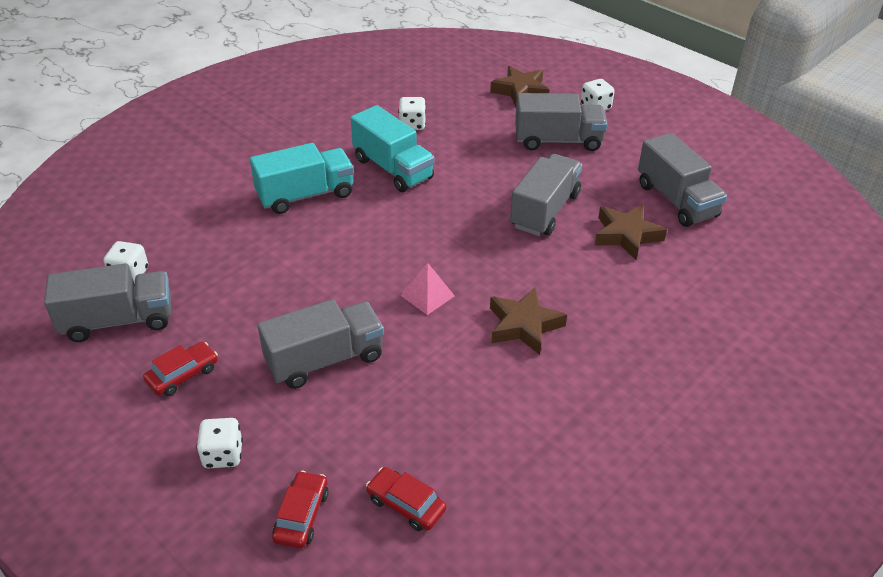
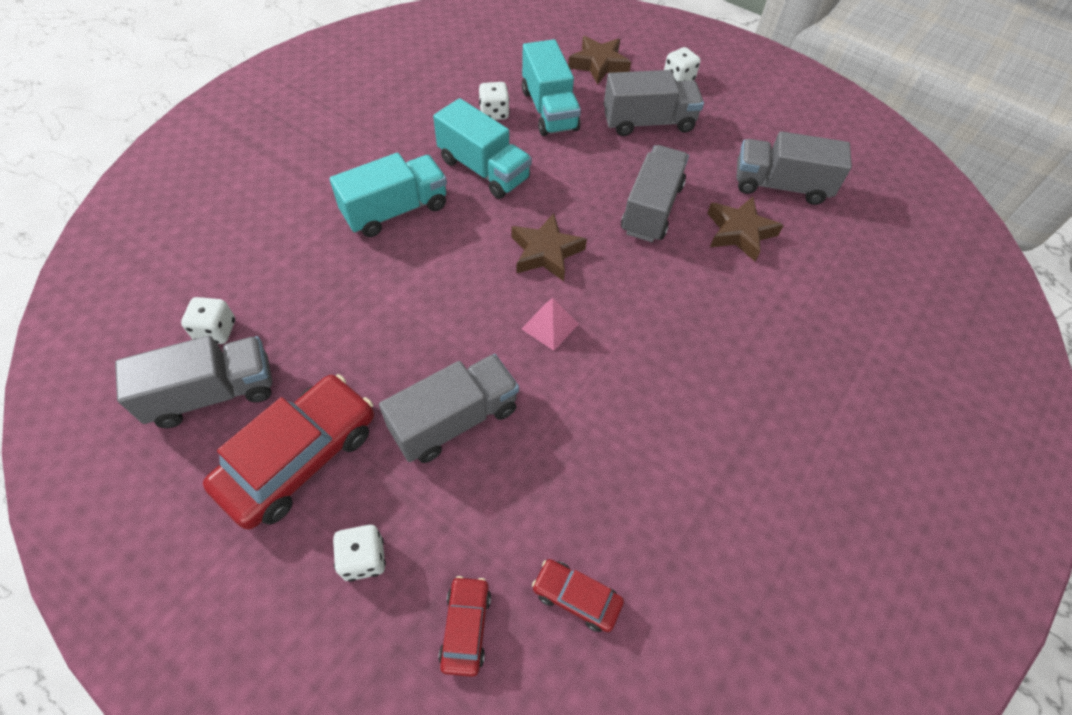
camera: 10 degrees left, 15 degrees up
(183, 375) = (299, 457): red car -> red car, size x2.05
(464, 125) = (549, 110): none -> turquoise truck
(524, 325) = (657, 354): brown star -> brown star (546, 252)
(676, 200) = (780, 185): grey truck -> grey truck turned 135 degrees clockwise

